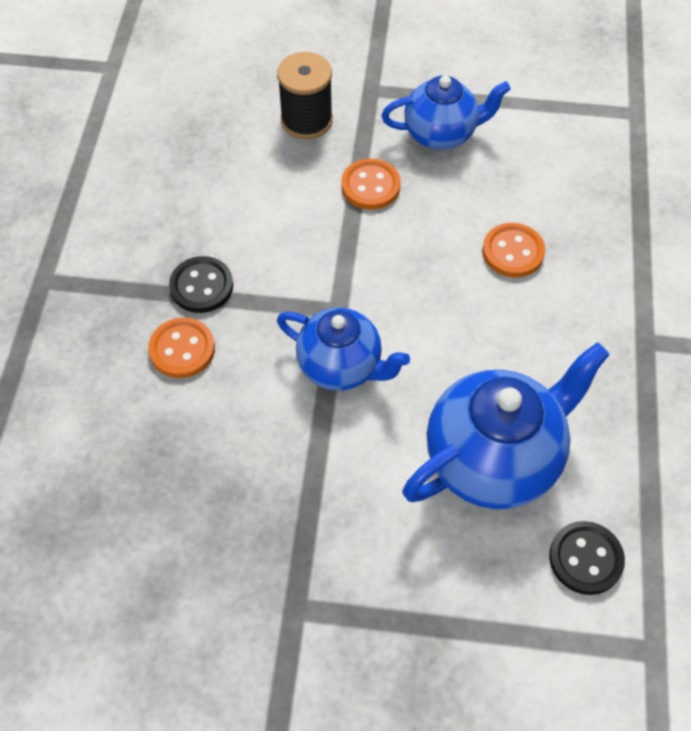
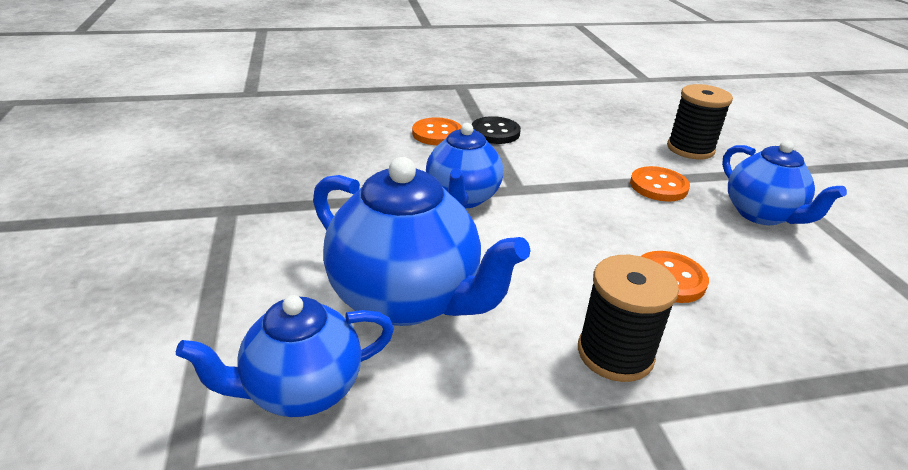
camera: 70 degrees right, 25 degrees down
(585, 559) = (301, 390): black button -> blue teapot
(588, 331) = (615, 353): none -> black spool

